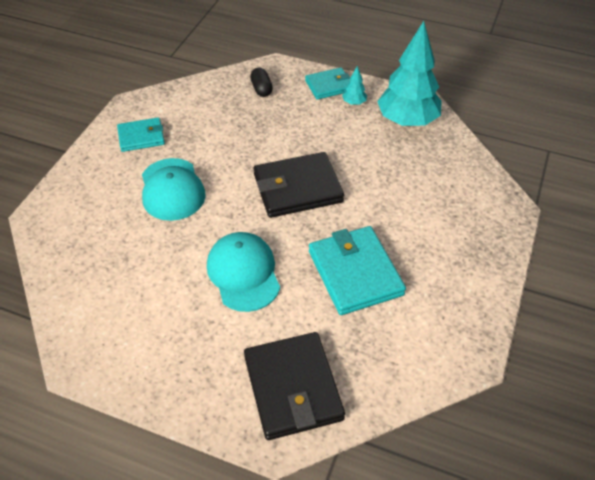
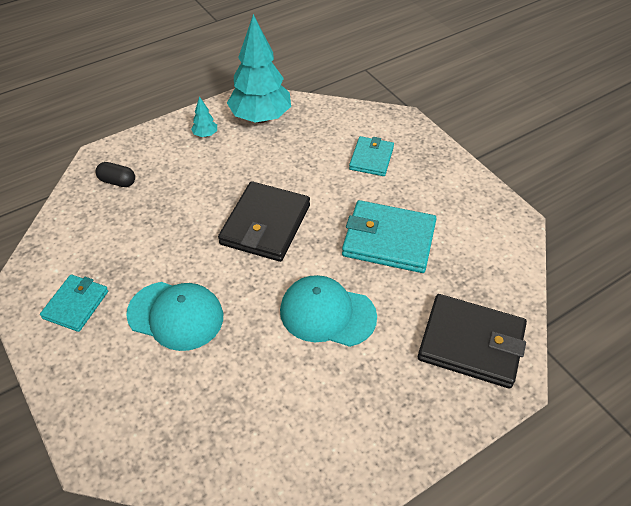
camera: 55 degrees left, 0 degrees up
(329, 86) = (167, 137): turquoise wallet -> turquoise wallet (371, 158)

